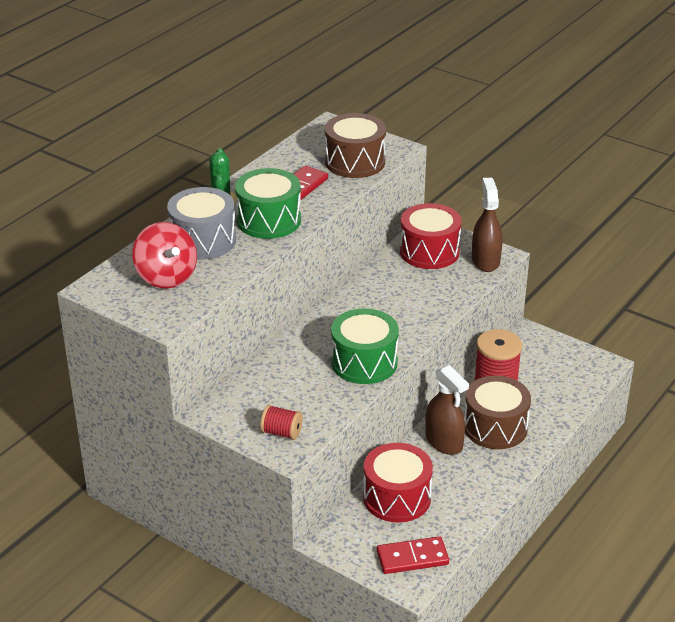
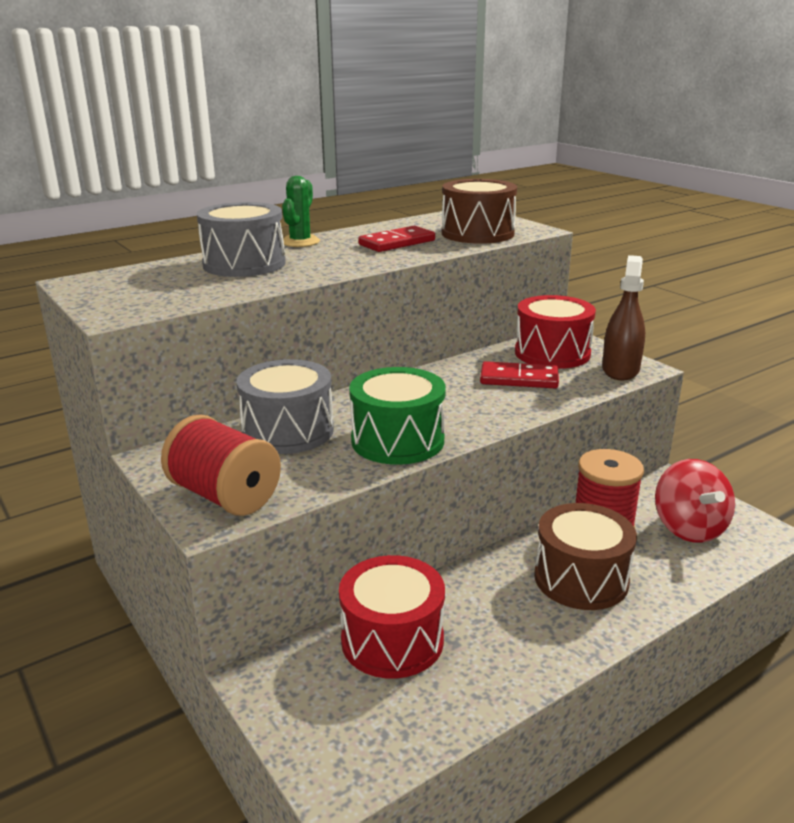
camera: 20 degrees right, 10 degrees down
(166, 277) = (166, 283): red spinning top -> red spinning top (689, 528)
(268, 220) = (335, 259): green drum -> none
(281, 433) = (225, 496): red spool -> red spool, size x1.78
(283, 371) = (288, 431): none -> grey drum
(412, 558) = (363, 738): red domino -> red domino (519, 379)
(444, 442) = (498, 581): brown spray bottle -> none

